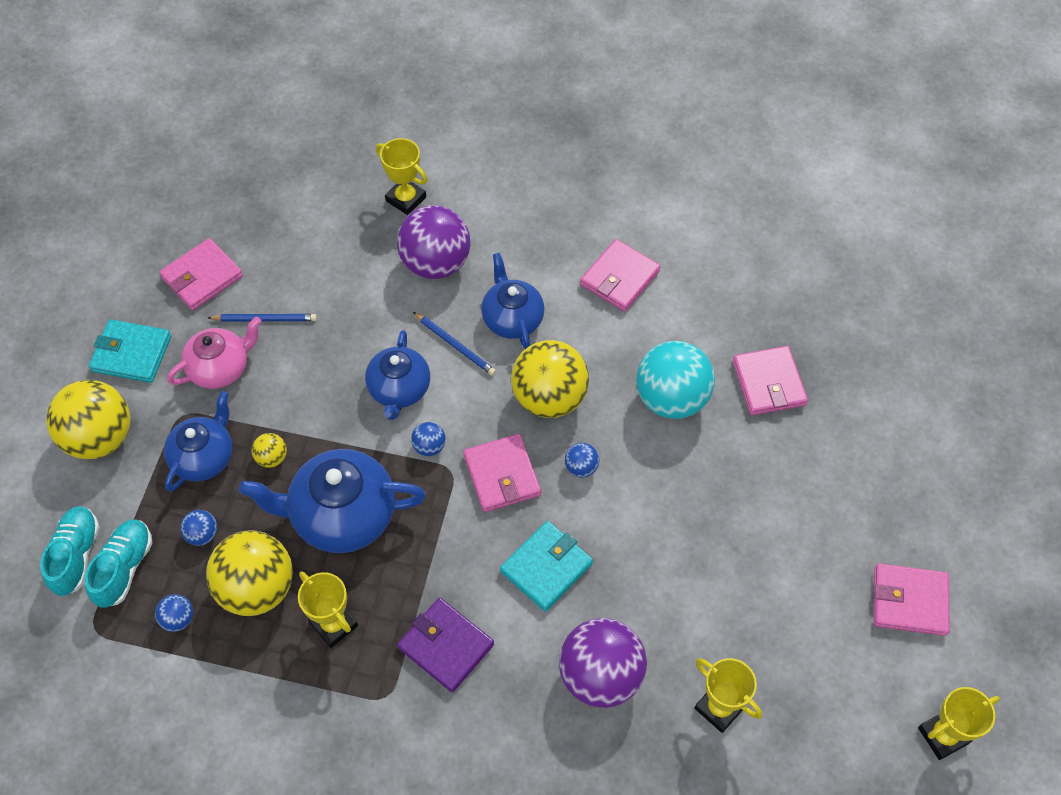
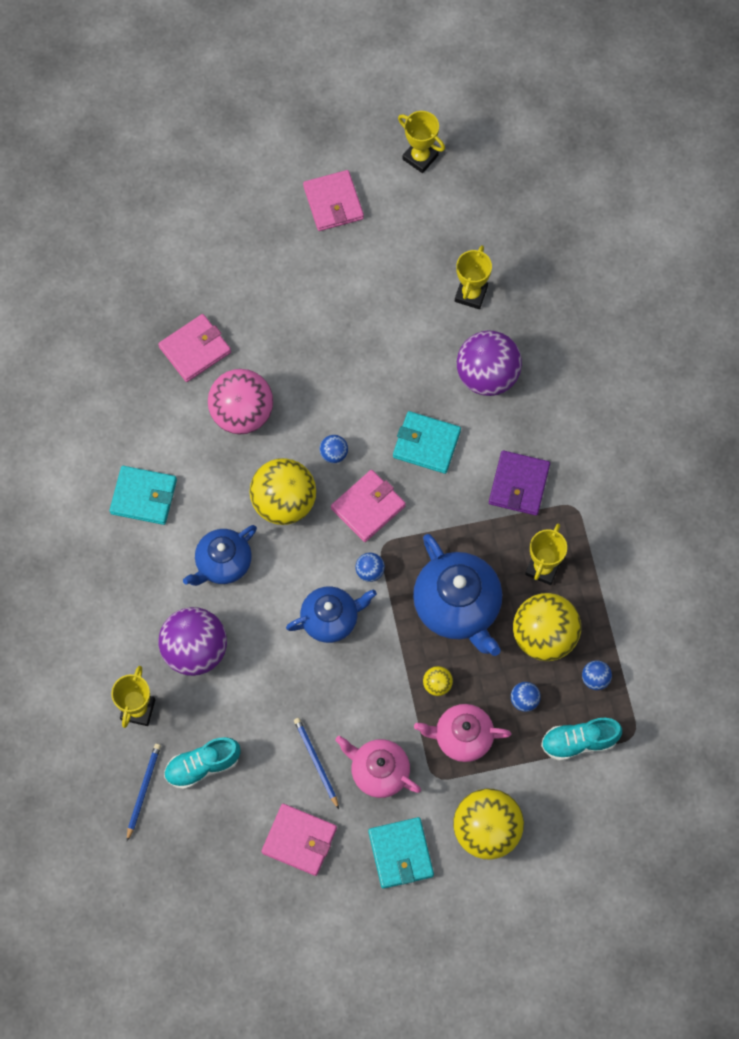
camera: 115 degrees left, 10 degrees up
(76, 556) = (588, 784): turquoise shoe -> turquoise shoe (202, 766)
(204, 457) = (462, 737): blue teapot -> pink teapot
(455, 345) = (269, 596): blue pencil -> blue pencil (143, 791)
(619, 278) = (144, 496): pink wallet -> turquoise wallet
(671, 398) = (242, 413): turquoise ball -> pink ball

